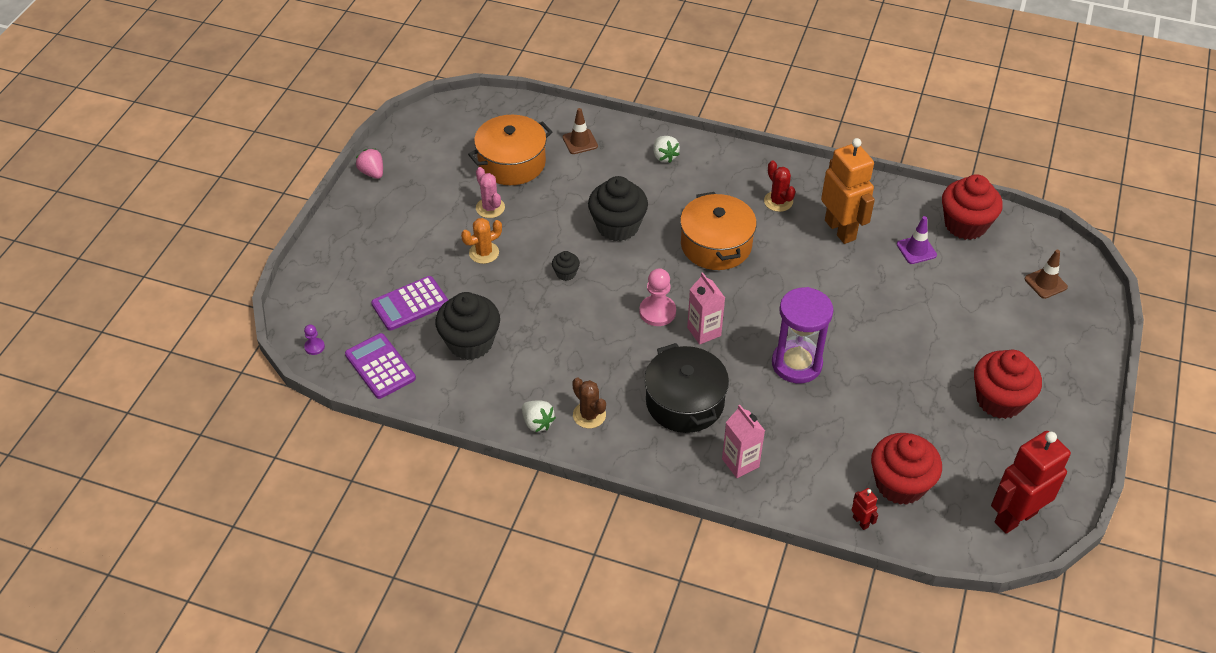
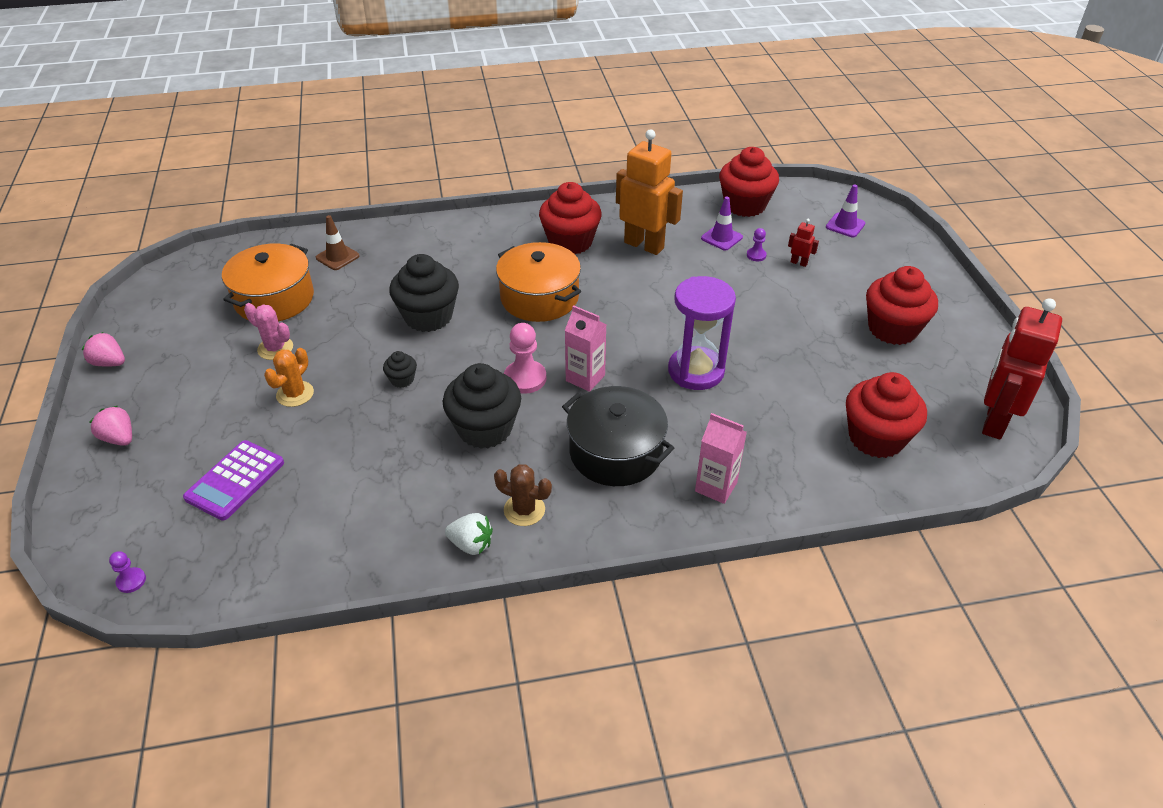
camera: 30 degrees left, 5 degrees down
(352, 238) = (119, 438): none -> pink strawberry
(380, 366) = (235, 566): purple calculator -> none
(470, 342) = (335, 492): black cupcake -> black cupcake (485, 429)
(664, 156) = (434, 241): white strawberry -> none
(778, 201) = (570, 242): red cactus -> red cupcake
(860, 522) = (872, 490): red robot -> red robot (799, 263)
(934, 280) = (756, 255): none -> purple pawn
(1045, 283) = (845, 225): brown traffic cone -> purple traffic cone

